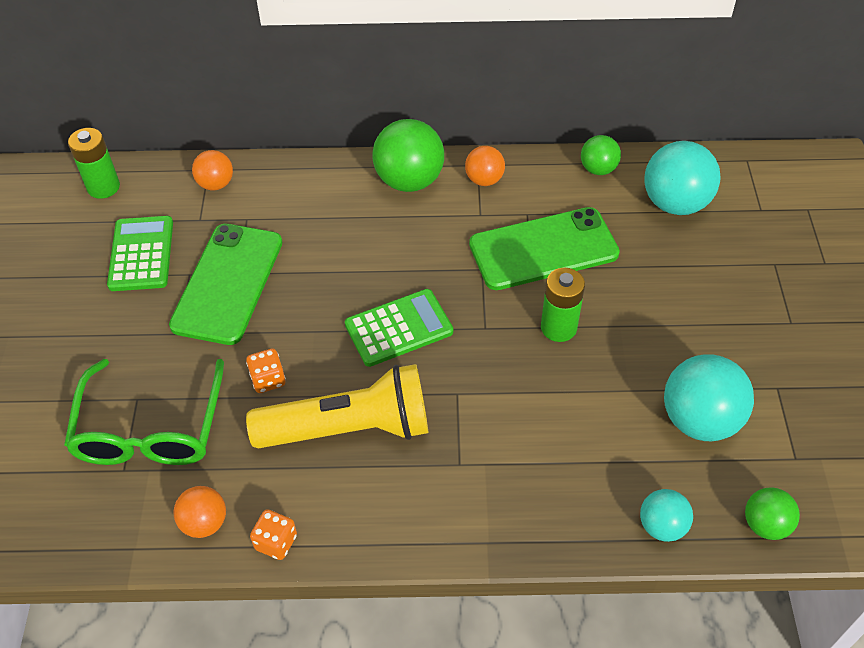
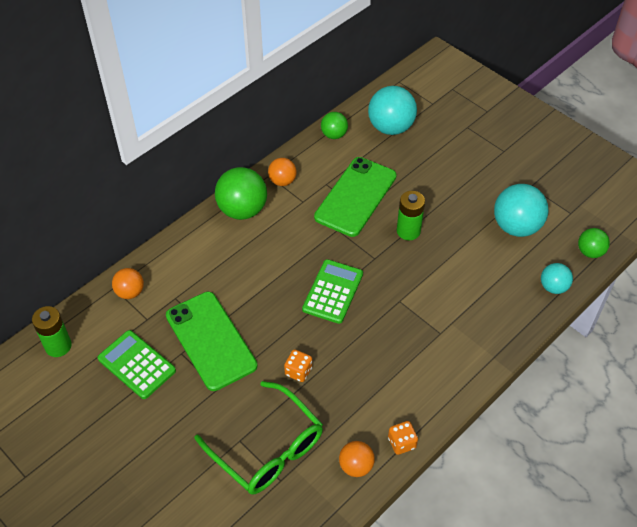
camera: 45 degrees left, 0 degrees up
(349, 428) = (369, 360): yellow flashlight -> none

